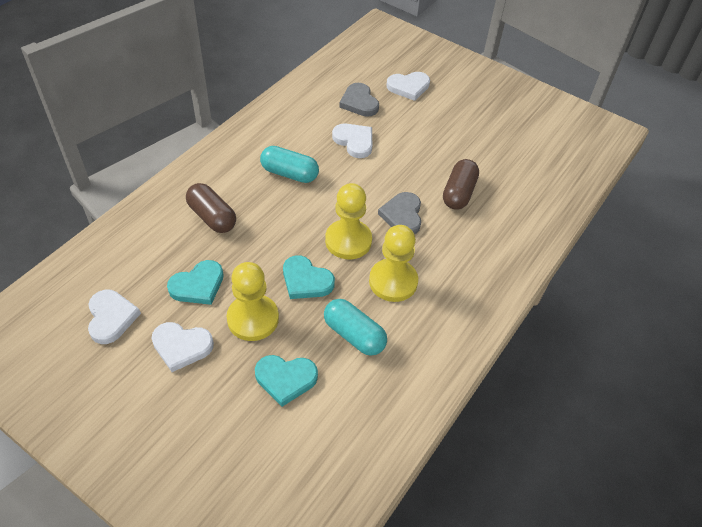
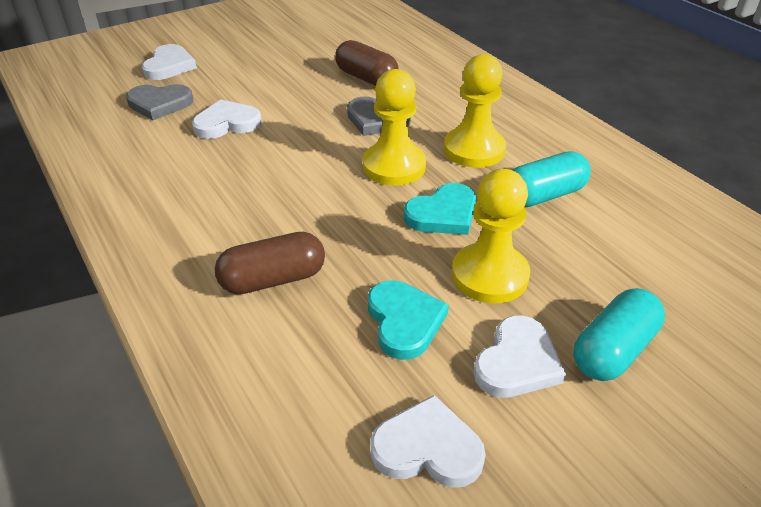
camera: 65 degrees left, 10 degrees down
(285, 379) = (598, 266): turquoise heart -> none
(289, 173) = (241, 187): turquoise capsule -> turquoise capsule (613, 350)

